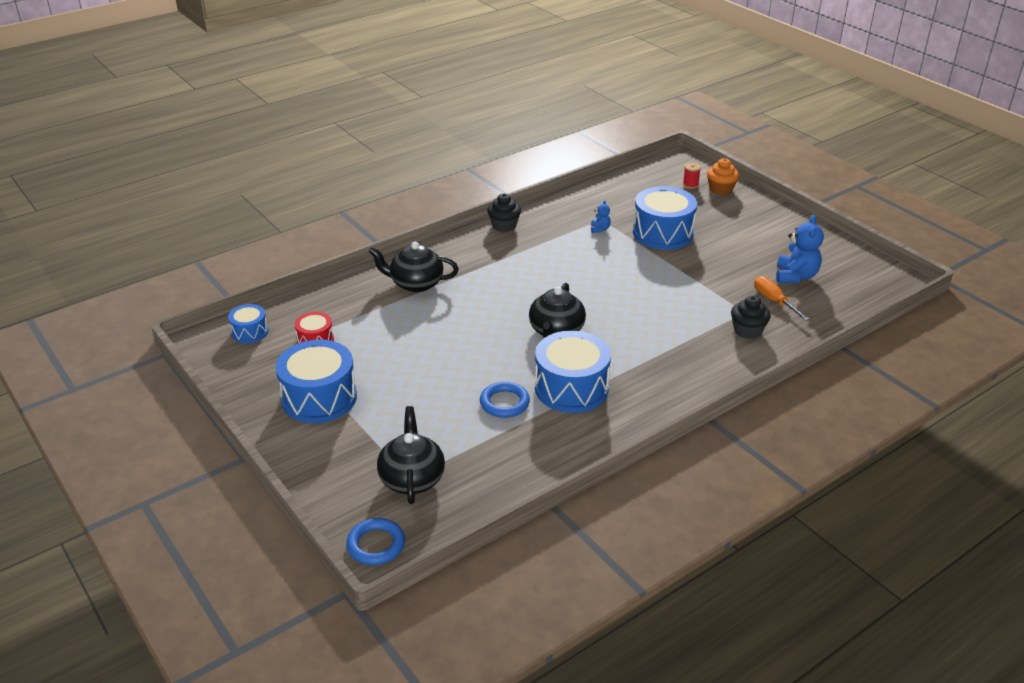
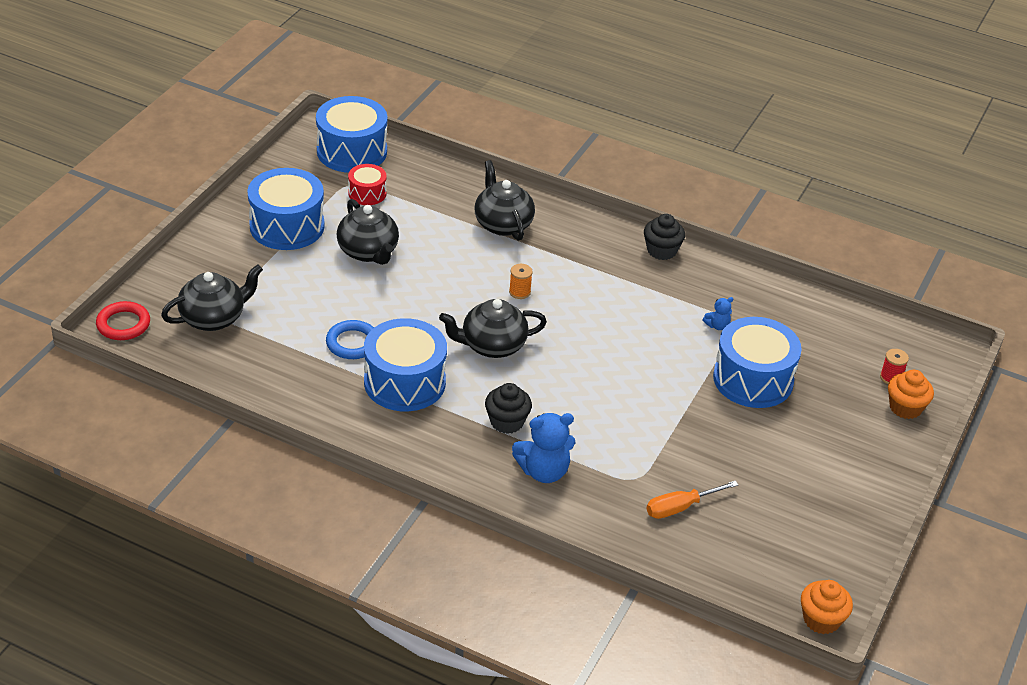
camera: 60 degrees right, 5 degrees up
(250, 332) = (352, 151): blue drum -> blue drum, size x1.91
(376, 545) = (123, 324): blue ring -> red ring
(393, 361) = (368, 252): none -> black teapot
(503, 300) = (519, 292): none -> orange spool
(747, 330) = (601, 496): black cupcake -> black cupcake (507, 422)
(774, 301) = (680, 507): orange screwdriver -> orange screwdriver turned 150 degrees counterclockwise
(795, 276) = (751, 517): blue teddy bear -> blue teddy bear (544, 471)
(897, 280) = (821, 619): none -> orange cupcake

